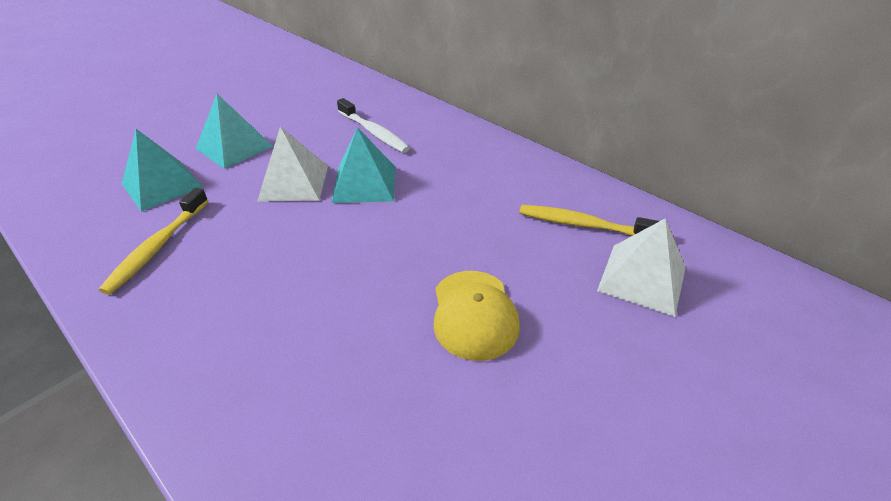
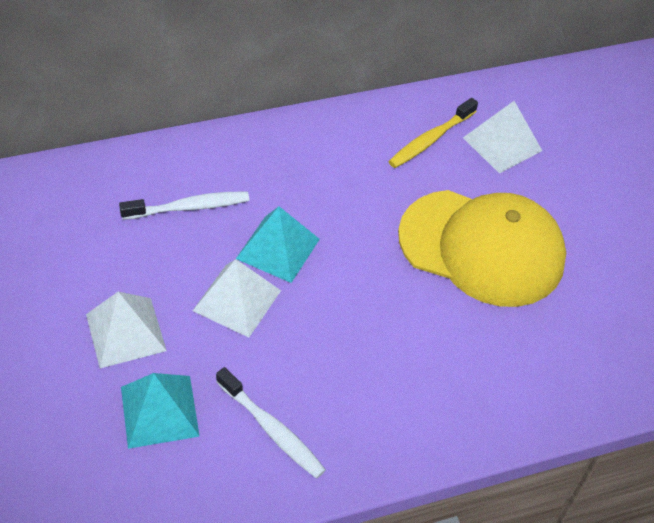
camera: 65 degrees left, 10 degrees up
(157, 247) = (272, 429): yellow toothbrush -> white toothbrush
(234, 147) = (126, 332): turquoise pyramid -> white pyramid
(474, 314) = (482, 248): yellow cap -> yellow cap, size x1.91

